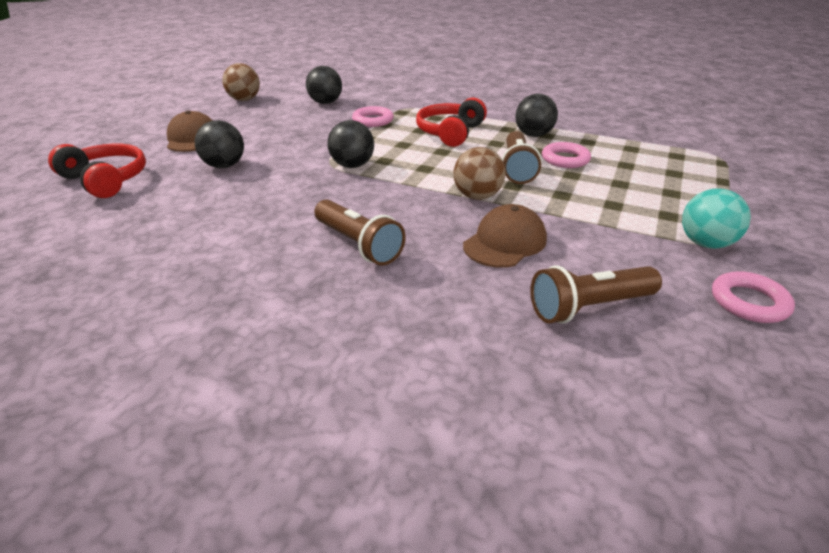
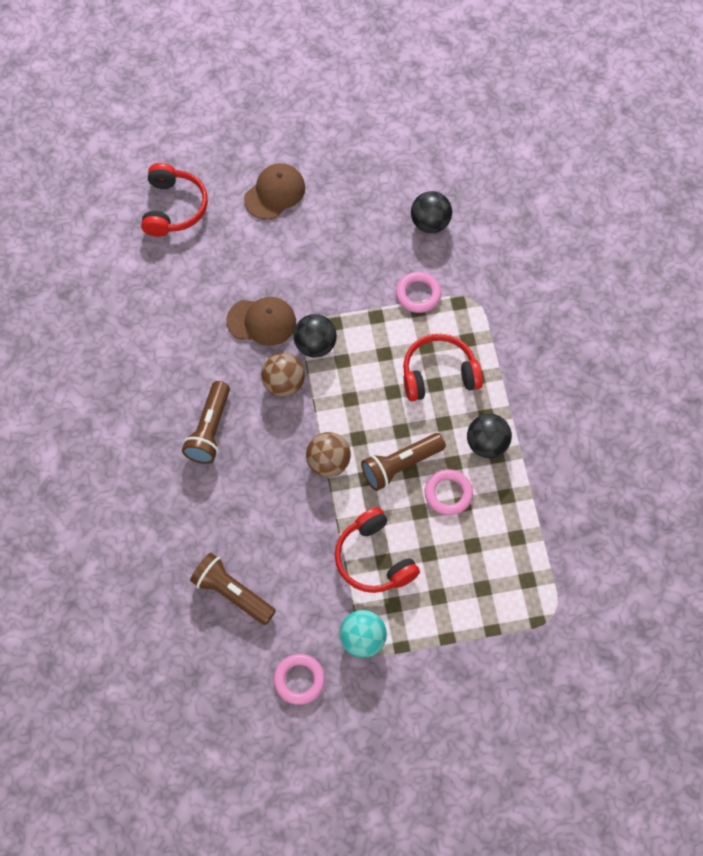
camera: 55 degrees right, 30 degrees up
(224, 166) = (249, 260): black ball -> none
(244, 100) = (382, 151): brown ball -> brown ball (283, 384)
(505, 242) = (274, 514): brown cap -> brown cap (261, 321)
(607, 208) = (373, 559): none -> red headphones

